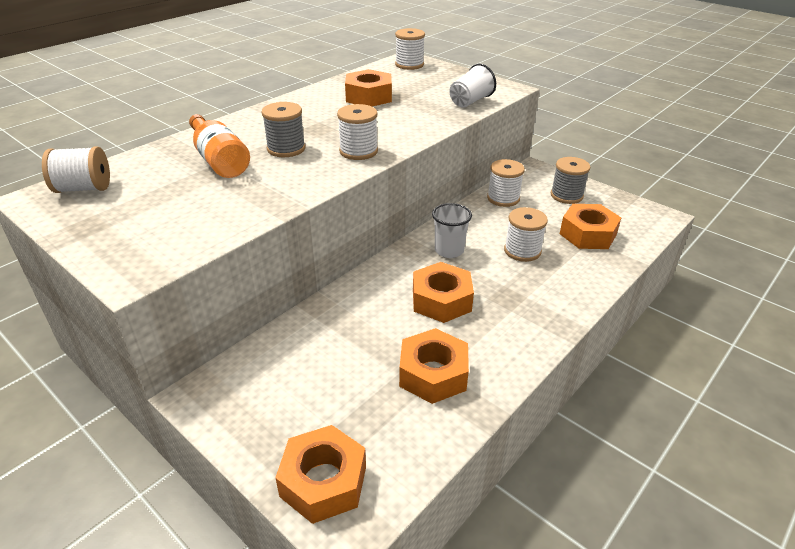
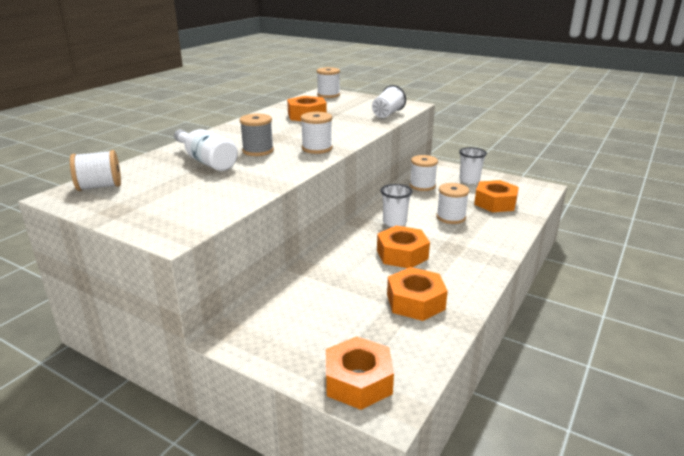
camera: 10 degrees left, 10 degrees down
(219, 160) = (207, 161): orange bottle -> white bottle
(566, 195) = (469, 180): grey spool -> white cup

